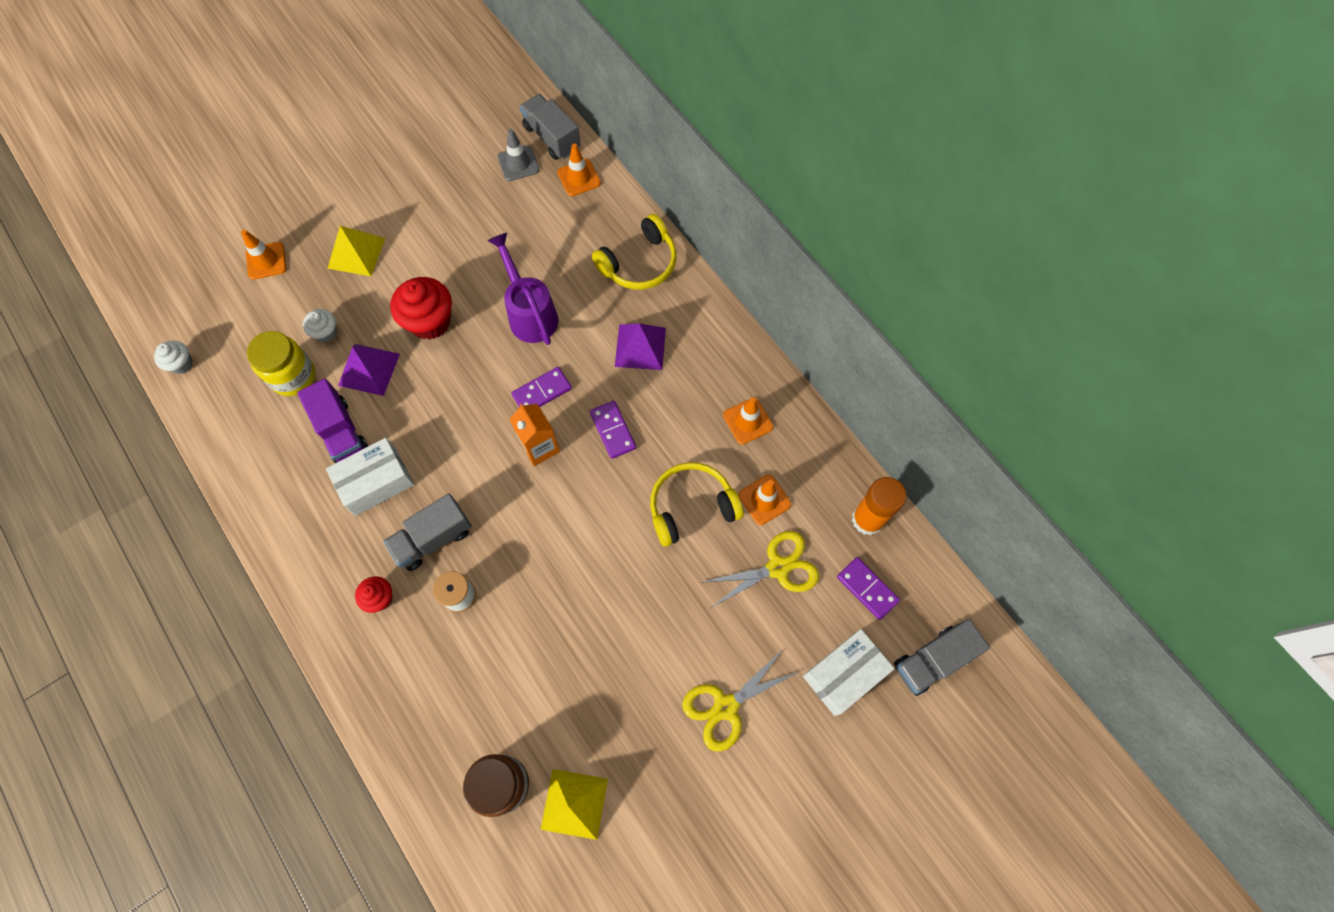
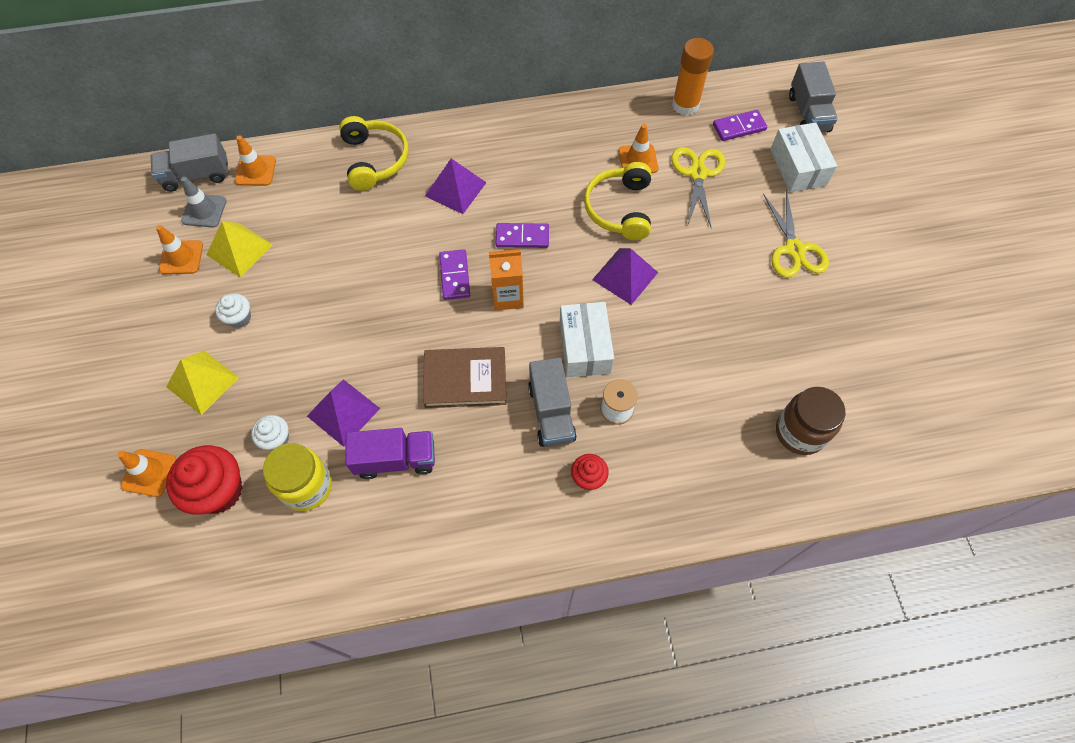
camera: 65 degrees left, 5 degrees down
(181, 364) = (218, 601): white cupcake -> white cupcake (239, 318)
(376, 482) = (468, 444): white box -> white box (585, 347)
(430, 321) = (325, 341): red cupcake -> red cupcake (219, 491)
(438, 450) = (465, 379): none -> brown book
(530, 313) = (369, 257): purple watering can -> none
(574, 803) = (834, 383): yellow pyramid -> yellow pyramid (239, 249)
(611, 544) = (625, 276): none -> purple pyramid
(748, 421) = (565, 144): orange traffic cone -> orange traffic cone (181, 257)

